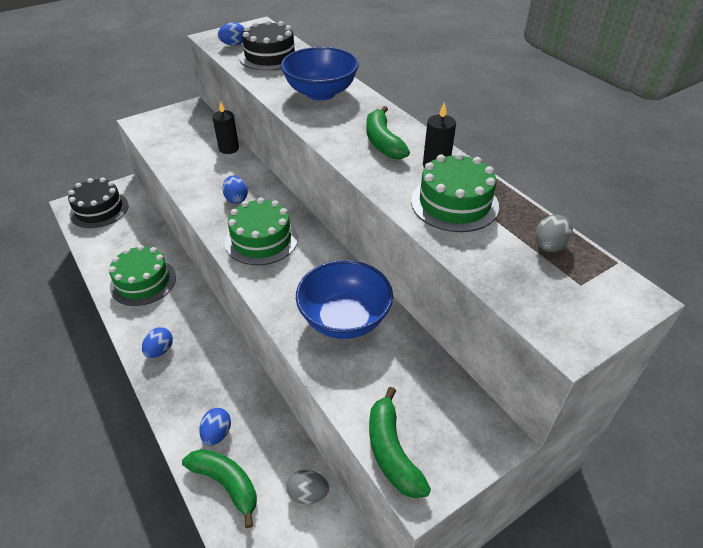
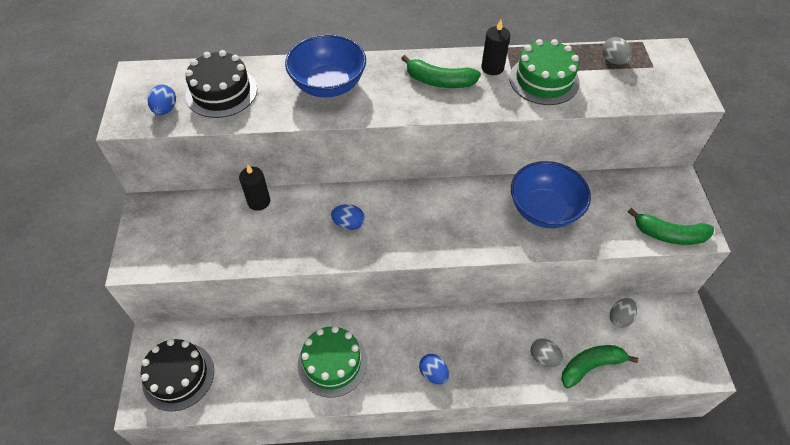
camera: 60 degrees left, 10 degrees up
(217, 433) = (544, 357): blue egg -> grey egg
(261, 240) = (420, 226): green cake -> none

